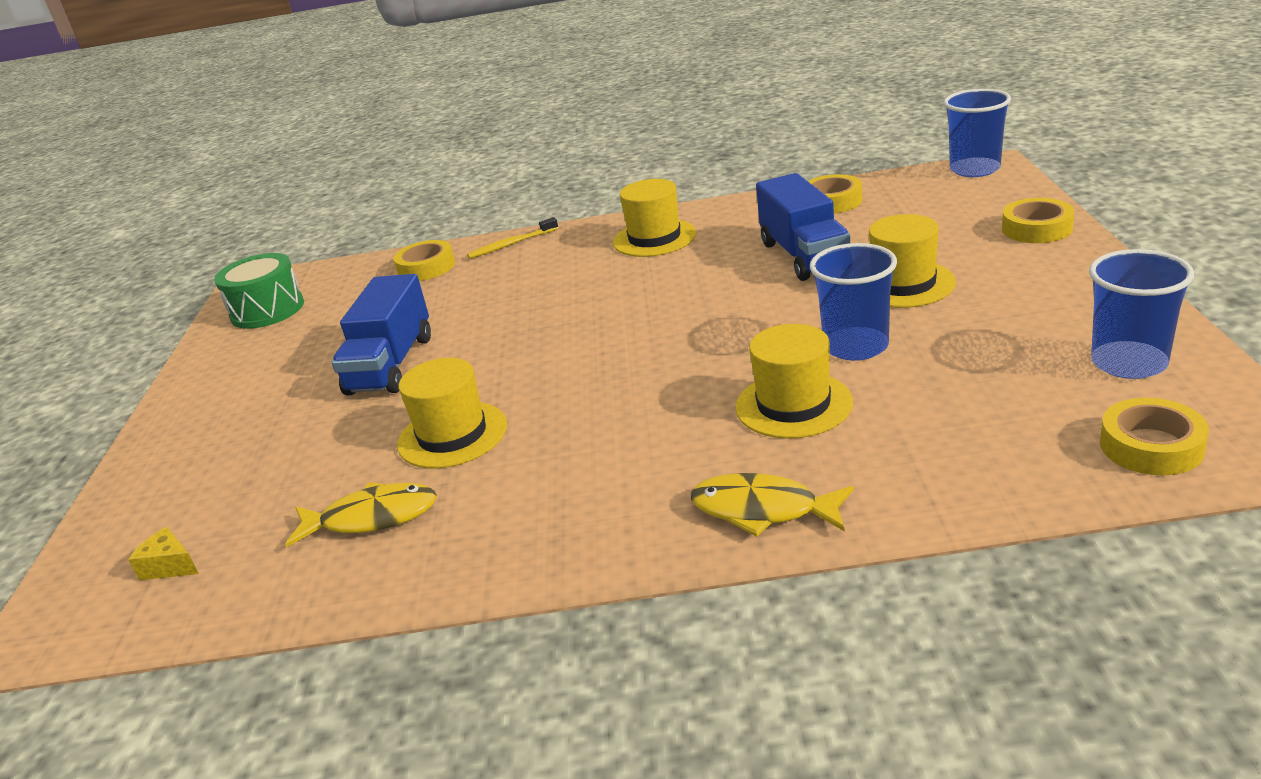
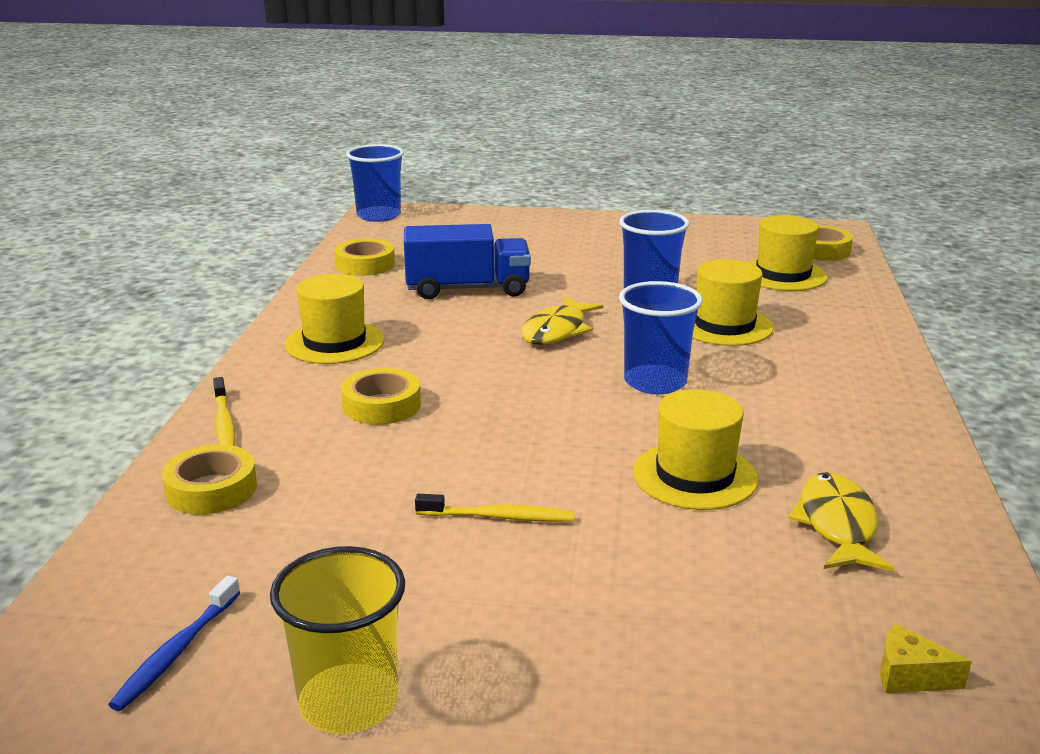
camera: 85 degrees left, 5 degrees down
(170, 566) = (910, 676): yellow cheese -> yellow cheese turned 75 degrees clockwise
(213, 365) = (348, 702): none -> yellow cup
(267, 310) = (176, 652): green drum -> blue toothbrush
(391, 365) = (498, 517): blue truck -> yellow toothbrush
(762, 510) = (862, 352): yellow fish -> yellow fish (557, 331)
(903, 284) = (562, 267): yellow hat -> yellow hat (783, 275)
(1037, 229) = (516, 220): yellow tape -> yellow tape (381, 405)
(1129, 363) = (727, 236): blue cup -> blue cup (655, 382)

